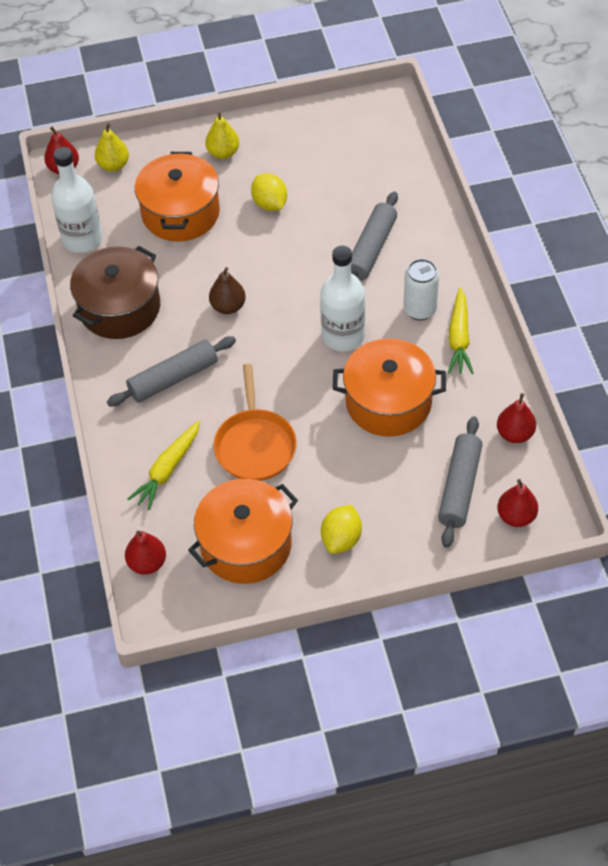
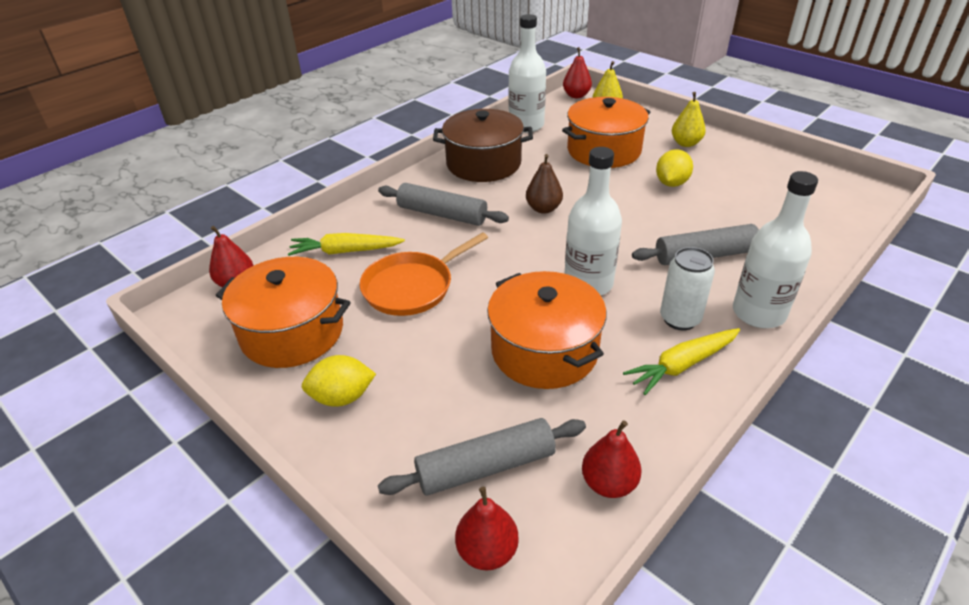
camera: 55 degrees right, 15 degrees down
(448, 265) = (758, 313): none -> white bottle

